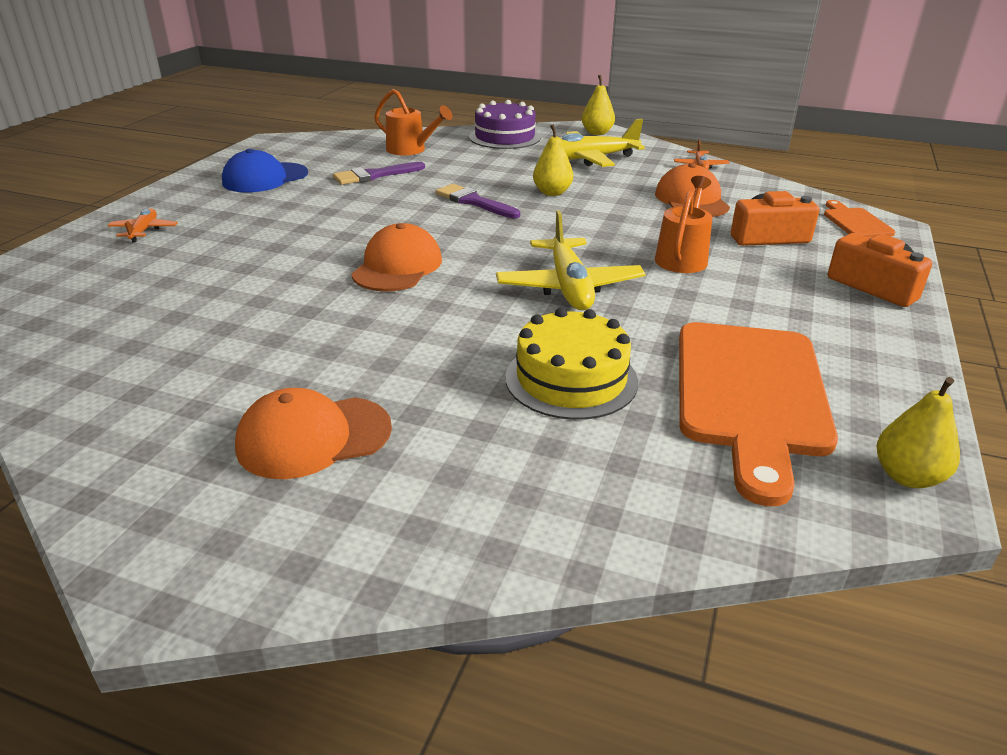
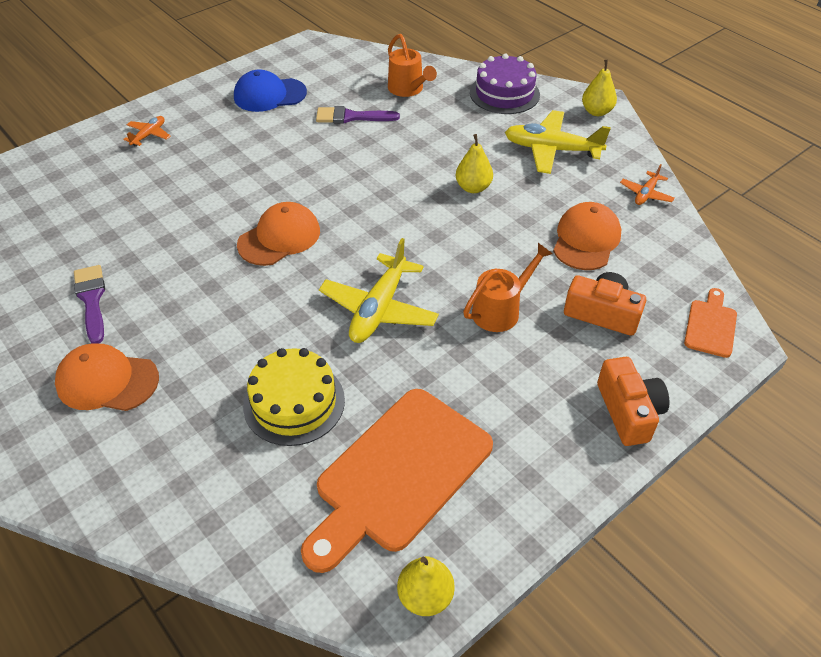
camera: 30 degrees right, 15 degrees up
(474, 202) = (399, 178): purple brush -> purple brush (92, 300)

